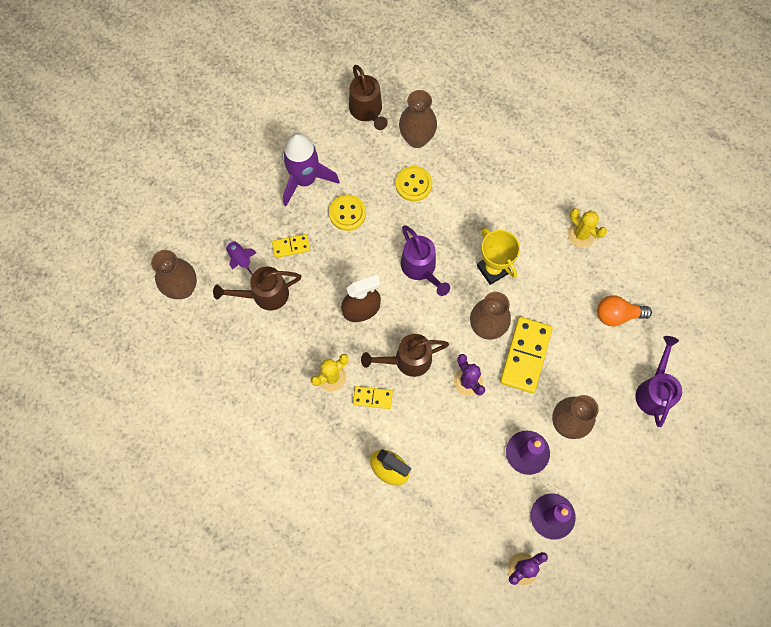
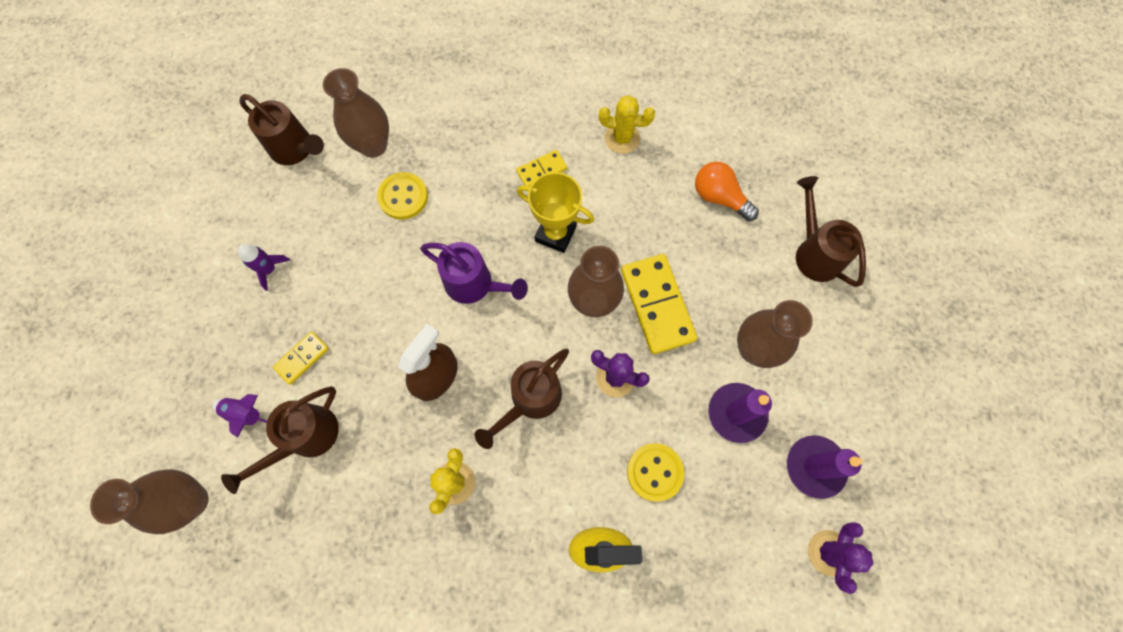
camera: 35 degrees left, 0 degrees up
(305, 179) = (269, 269): purple rocket -> purple rocket, size x0.46
(347, 213) = (346, 276): yellow button -> yellow button (654, 472)
(372, 398) = (520, 473): yellow domino -> yellow domino (541, 170)
(617, 315) = (719, 197): orange light bulb -> orange light bulb turned 75 degrees clockwise
(654, 391) = (814, 252): purple watering can -> brown watering can

